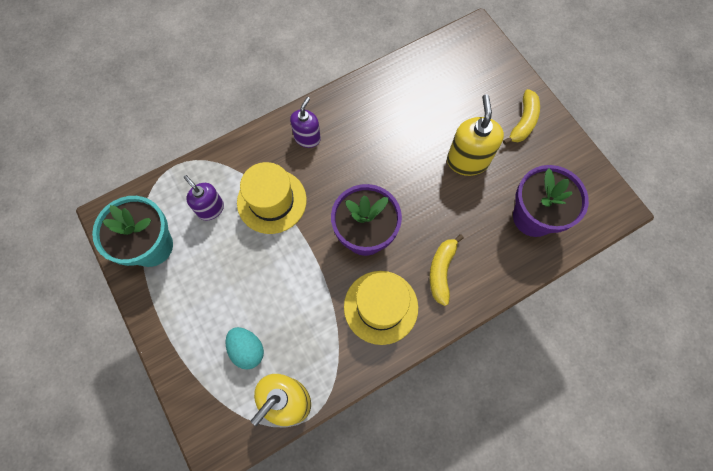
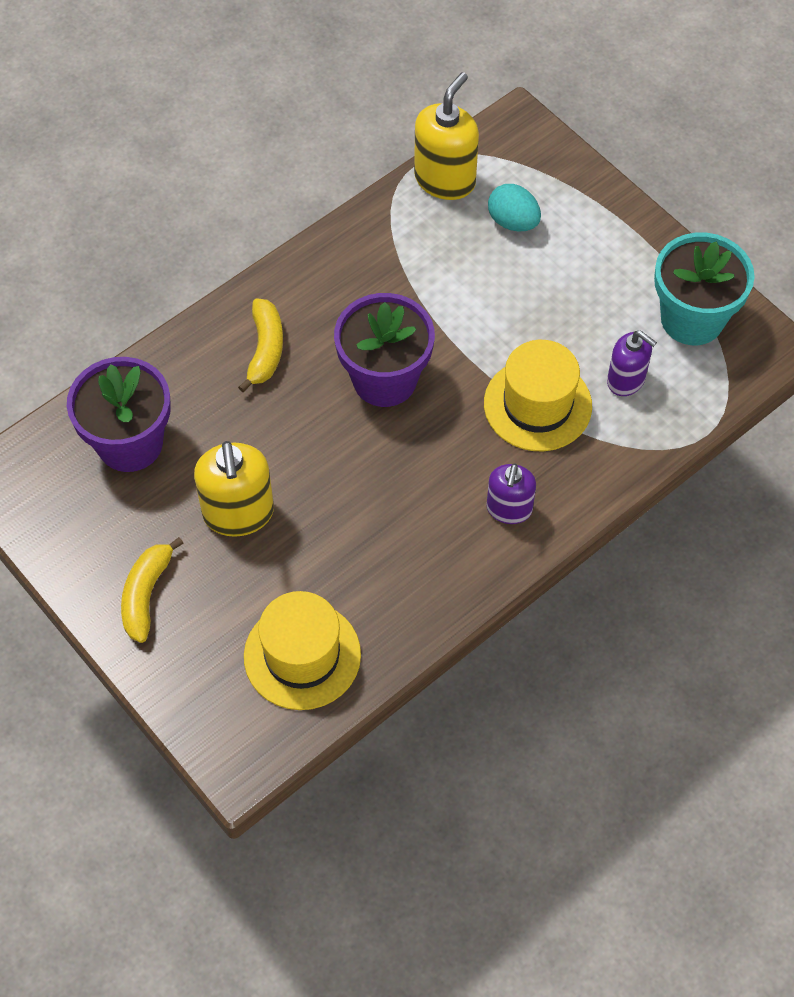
camera: 170 degrees right, 10 degrees down
(381, 307) = (345, 294): yellow hat -> yellow hat (302, 655)

